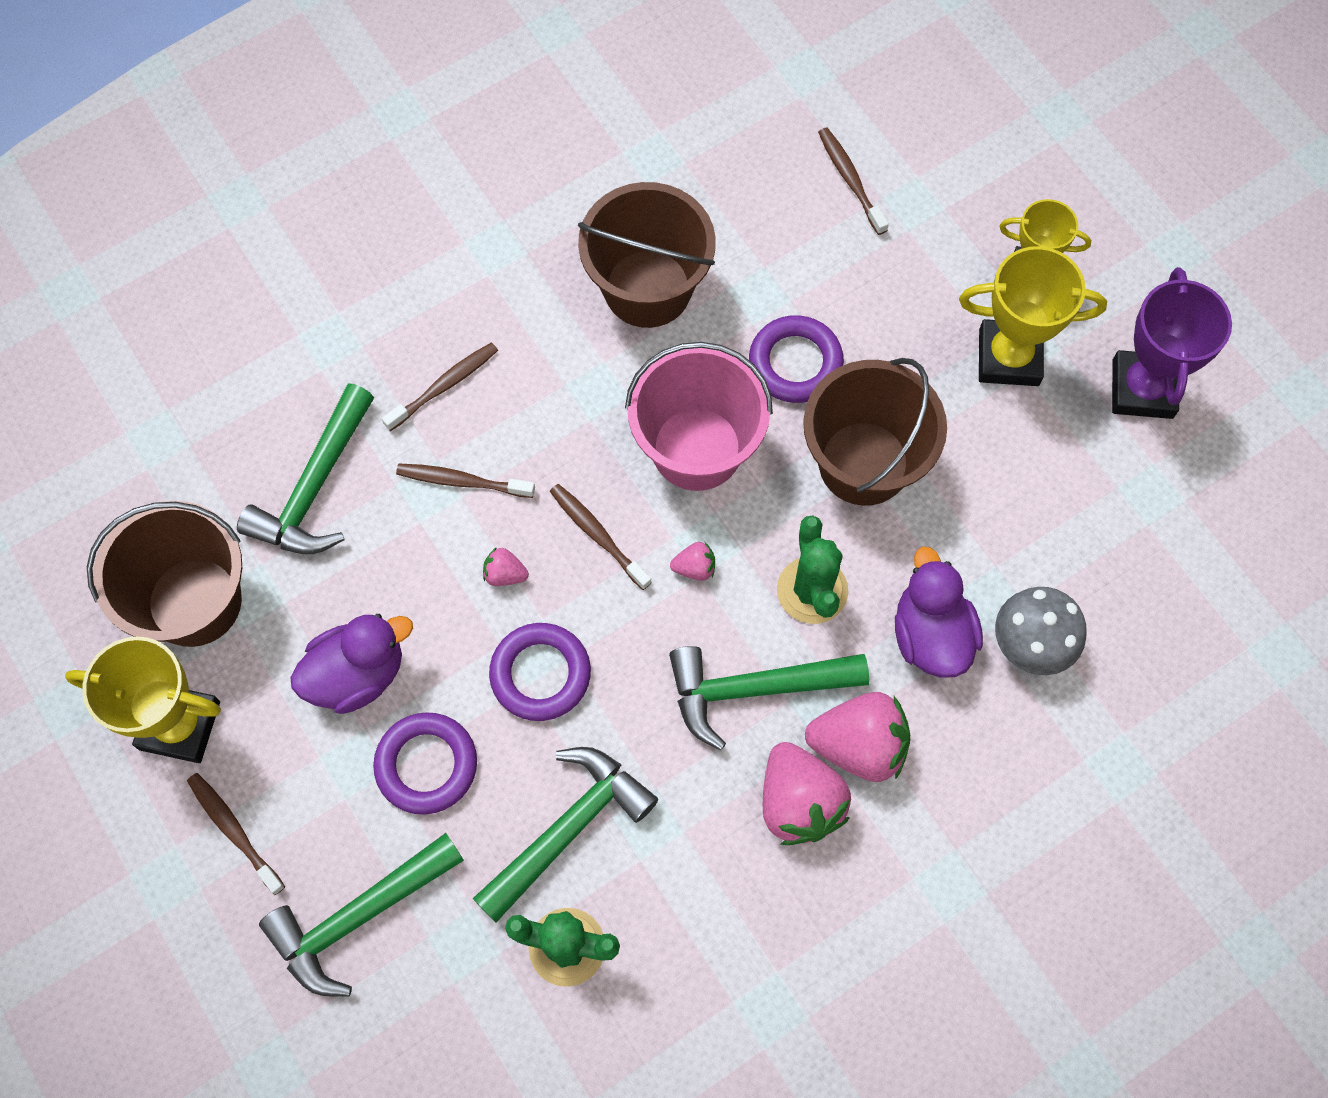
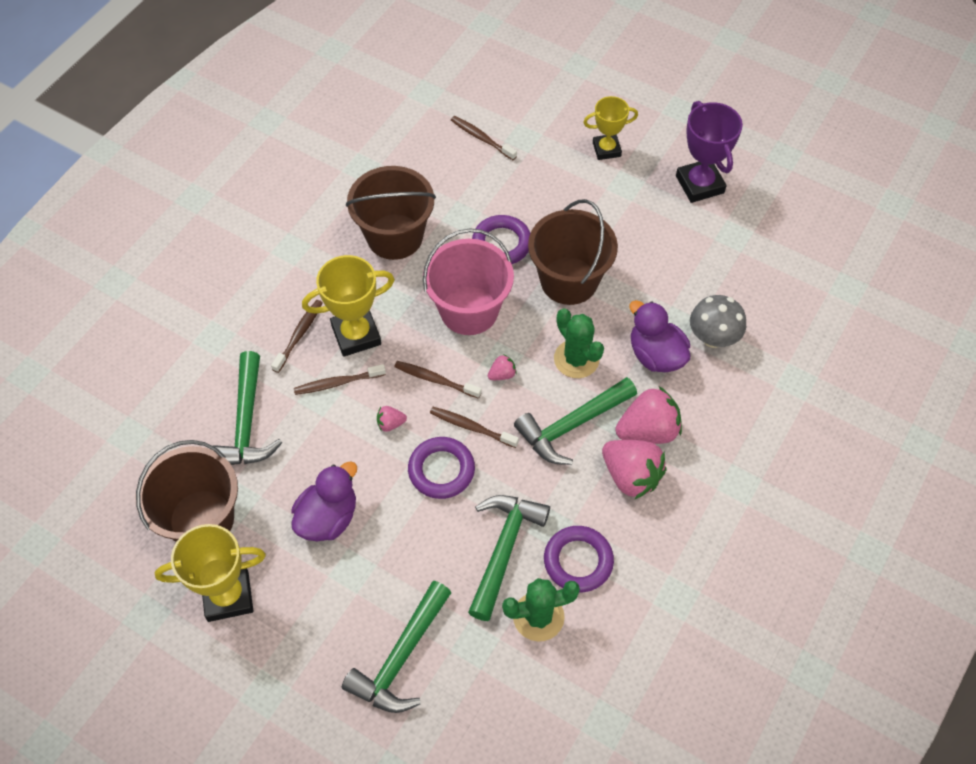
camera: 25 degrees left, 10 degrees down
(234, 831) = (295, 643): brown toothbrush -> brown toothbrush (471, 427)
(426, 765) = (398, 551): purple ring -> purple ring (578, 561)
(1009, 357) = (619, 196): yellow trophy -> yellow trophy (356, 335)

